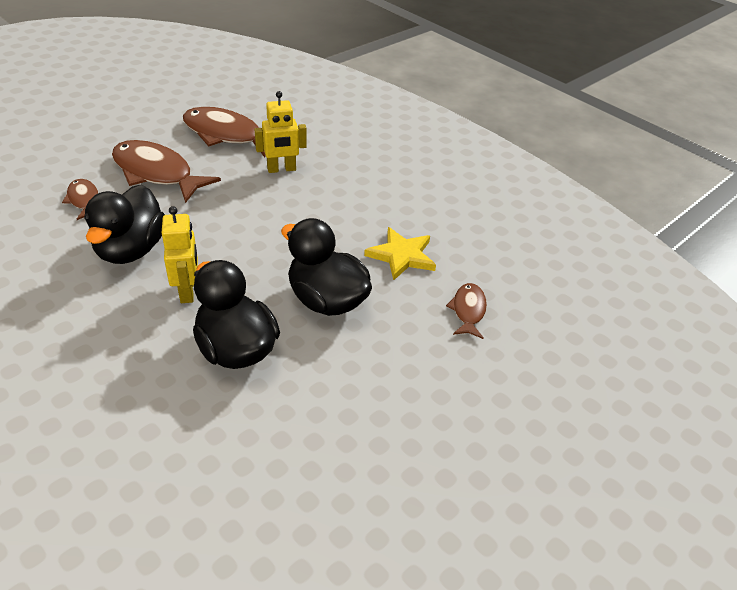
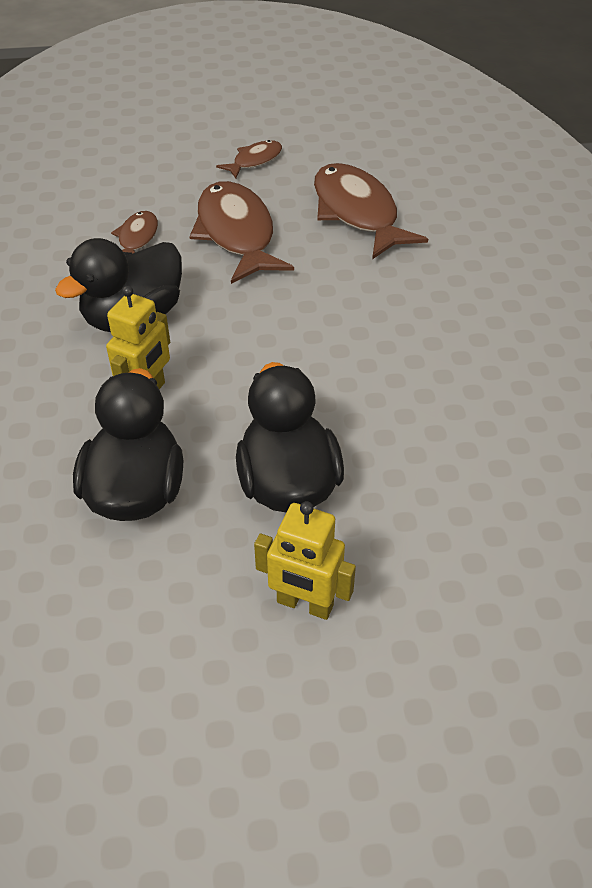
camera: 40 degrees right, 5 degrees up
(281, 169) = (384, 283): yellow robot -> yellow robot (304, 604)
(401, 256) = (437, 470): yellow star -> none
(468, 310) = (460, 594): brown fish -> brown fish (254, 161)

